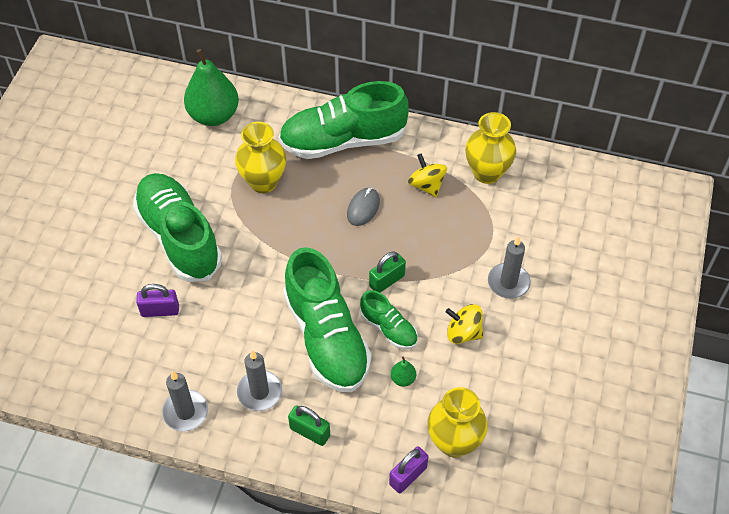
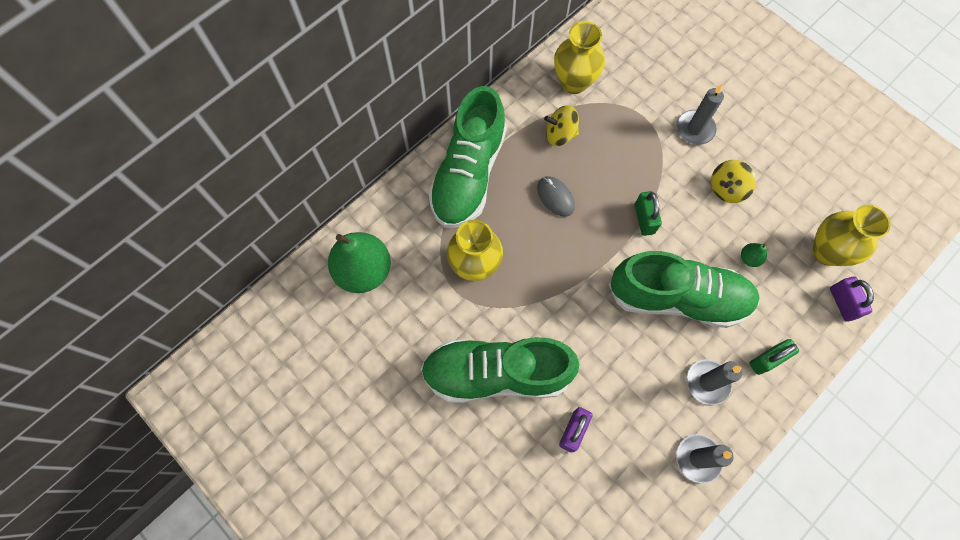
camera: 60 degrees left, 15 degrees up
(388, 328) = (694, 243): green shoe -> none

